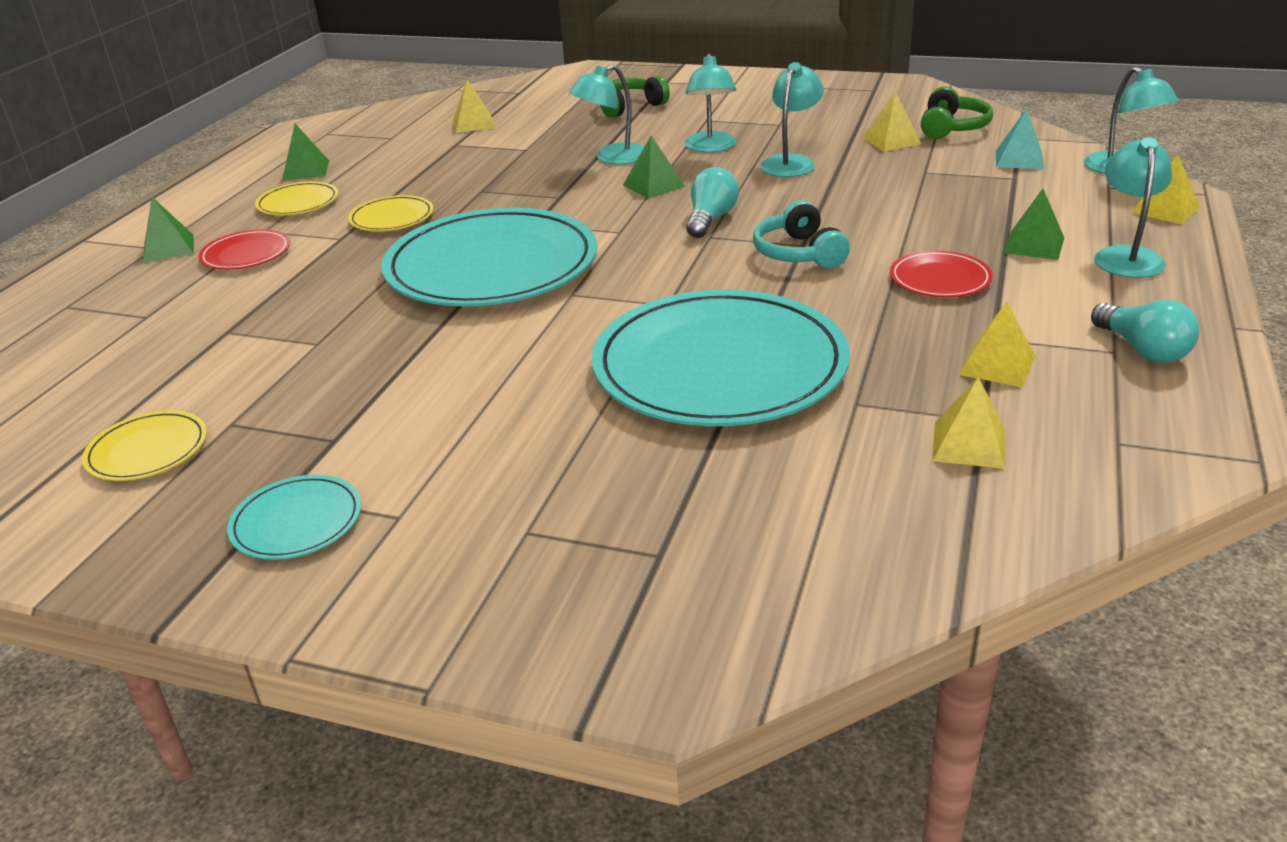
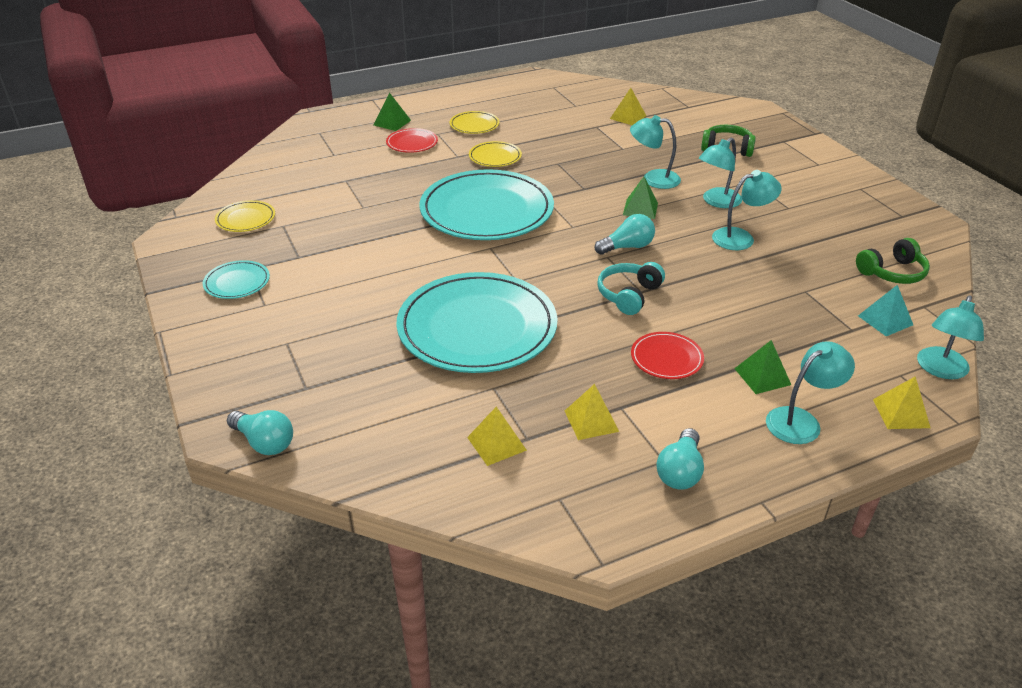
camera: 45 degrees right, 5 degrees up
(306, 170) = (508, 106): green pyramid -> none
(739, 647) = (264, 442): none -> turquoise light bulb
(891, 140) = (831, 258): yellow pyramid -> none

